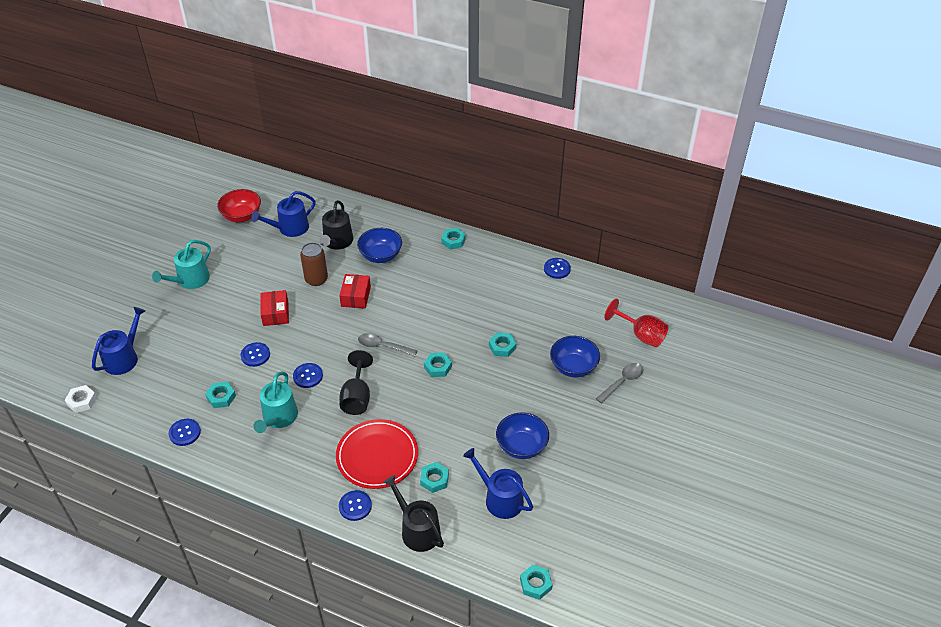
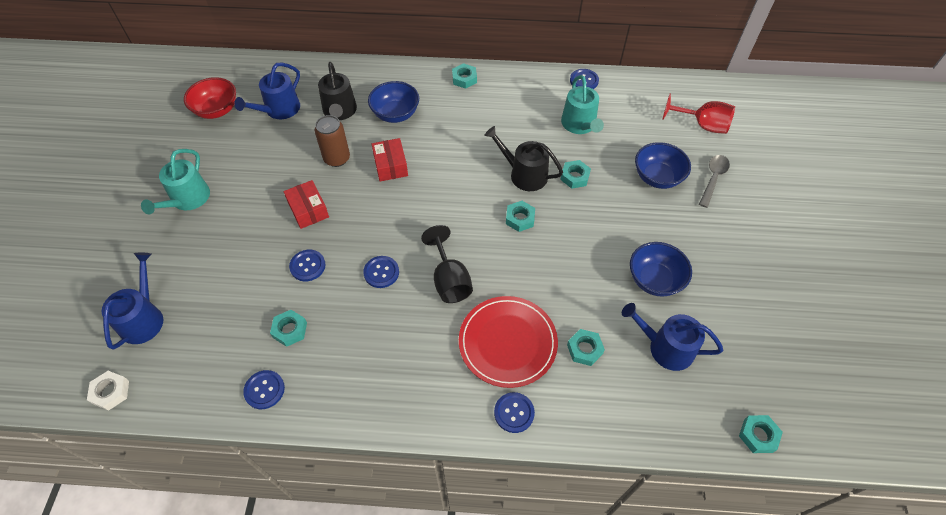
camera: 20 degrees left, 10 degrees up
(278, 418) = (371, 333): turquoise watering can -> turquoise watering can (579, 125)
(383, 346) = (448, 213): grey spoon -> none
(417, 530) = (598, 417): black watering can -> black watering can (524, 174)

